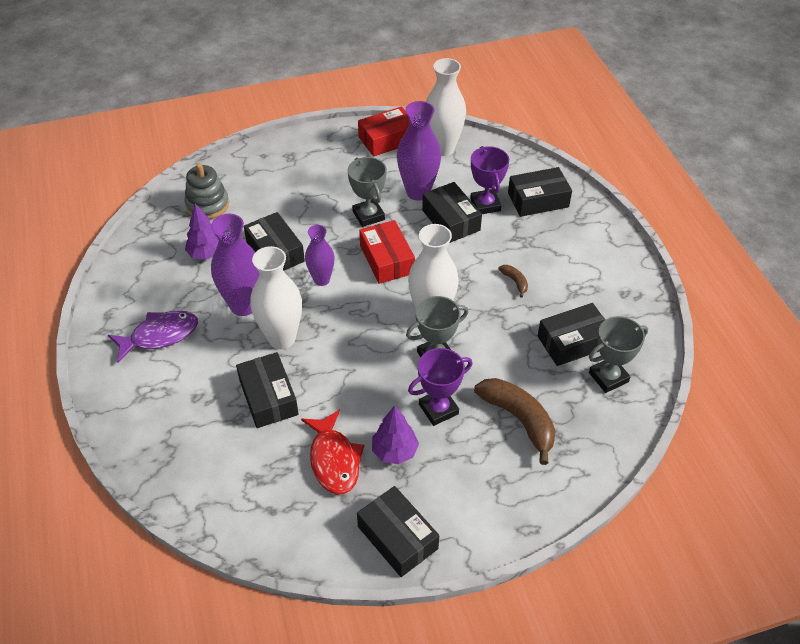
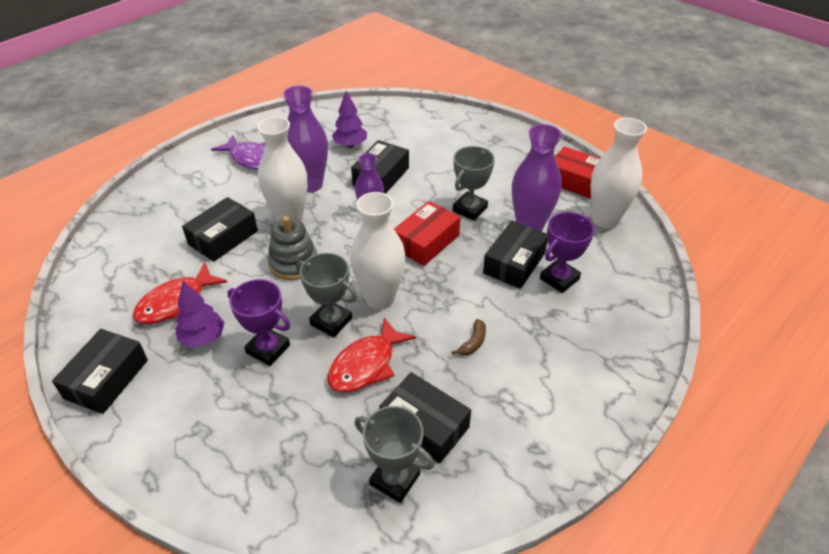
camera: 60 degrees right, 5 degrees down
(207, 205) = (401, 124): grey stacking toy -> grey stacking toy (293, 263)
(496, 352) = (366, 365): none -> red fish
(519, 419) = (288, 418): brown banana -> none
(538, 200) = (607, 316): black box -> none

